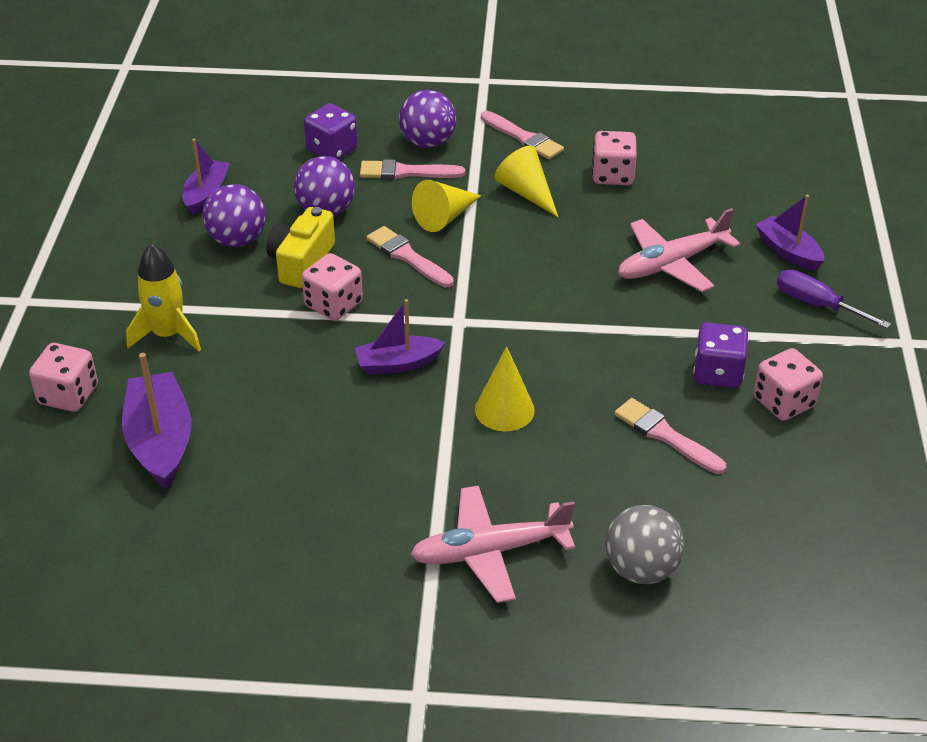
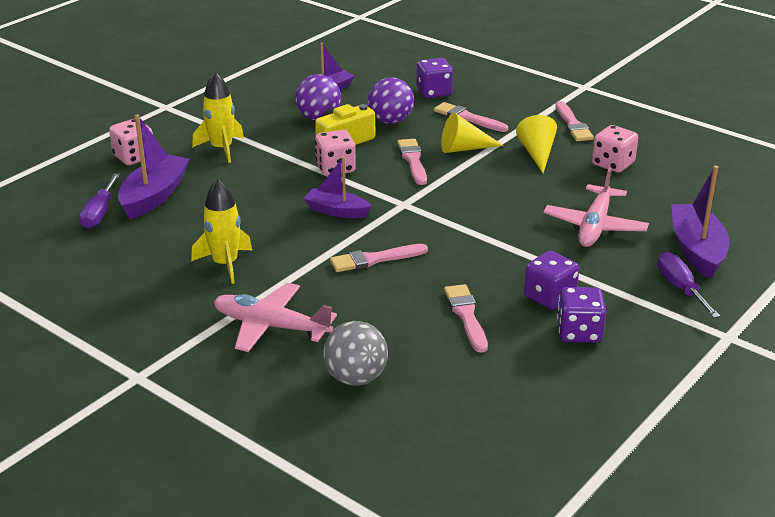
camera: 35 degrees right, 10 degrees down
(118, 498) = (99, 213): none -> purple screwdriver
(351, 496) = (225, 264): none -> yellow rocket
(427, 142) = (502, 107): purple ball -> none
(504, 409) = (374, 259): yellow cone -> pink brush
(672, 263) = (595, 226): pink plane -> pink plane turned 75 degrees counterclockwise
(783, 402) = (579, 332): pink dice -> purple dice
(788, 251) = (697, 250): purple boat -> purple boat, size x1.54

